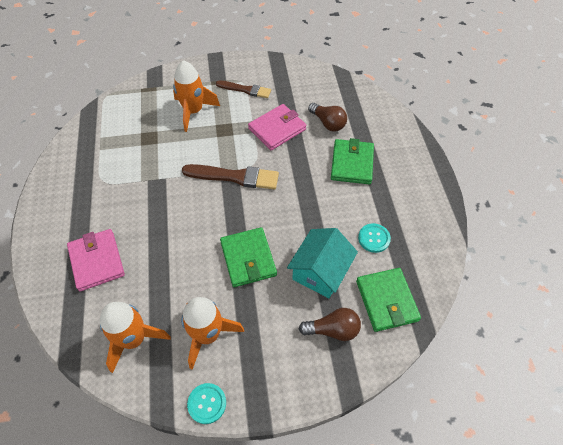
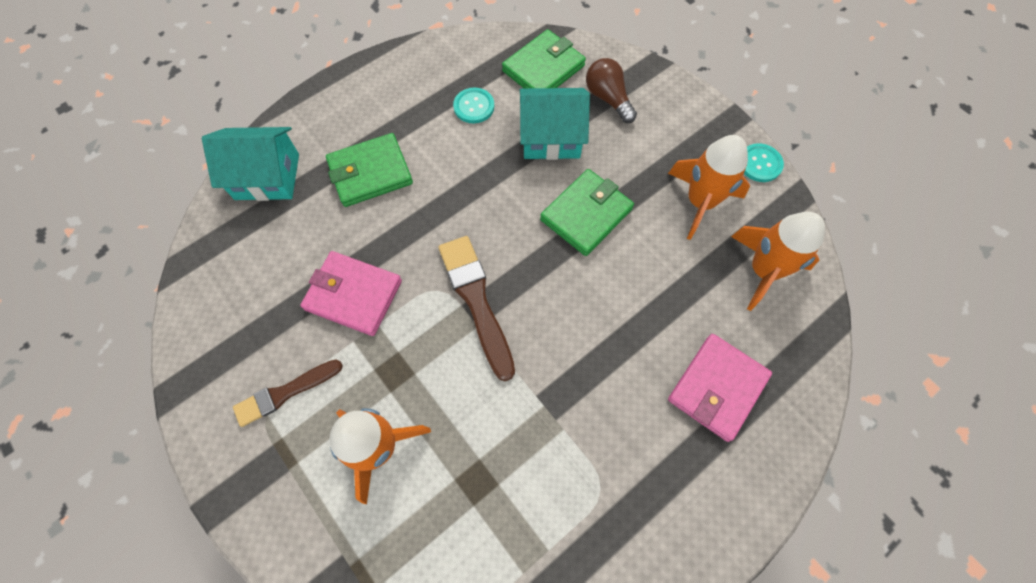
camera: 120 degrees left, 10 degrees up
(245, 90) = (285, 393): brown brush -> brown brush turned 105 degrees counterclockwise
(328, 123) = (306, 234): brown light bulb -> none
(377, 119) = (267, 176): none -> turquoise house

